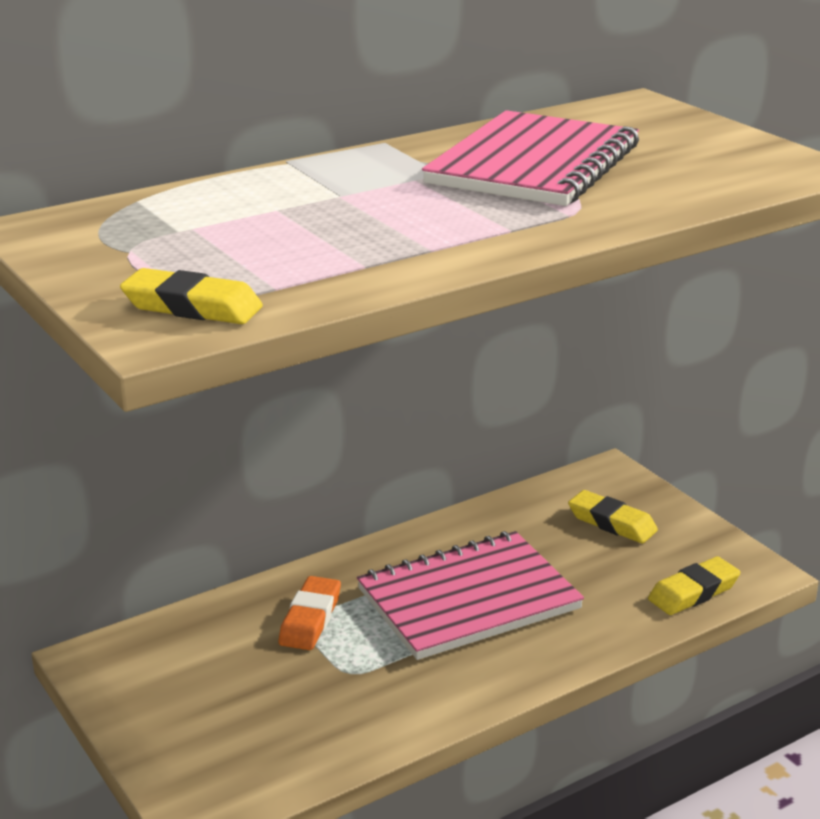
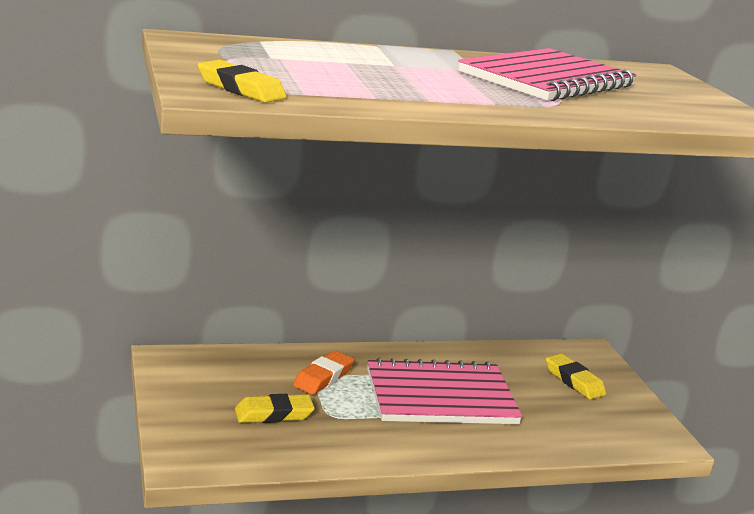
camera: 15 degrees right, 5 degrees down
(693, 592) = (610, 439): yellow eraser -> yellow eraser (274, 414)

